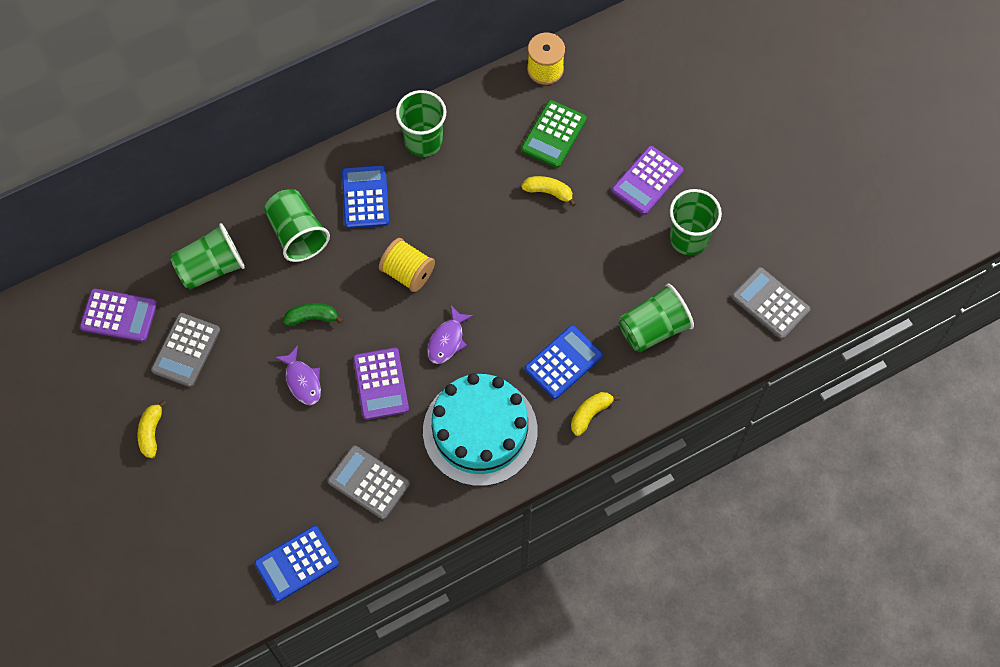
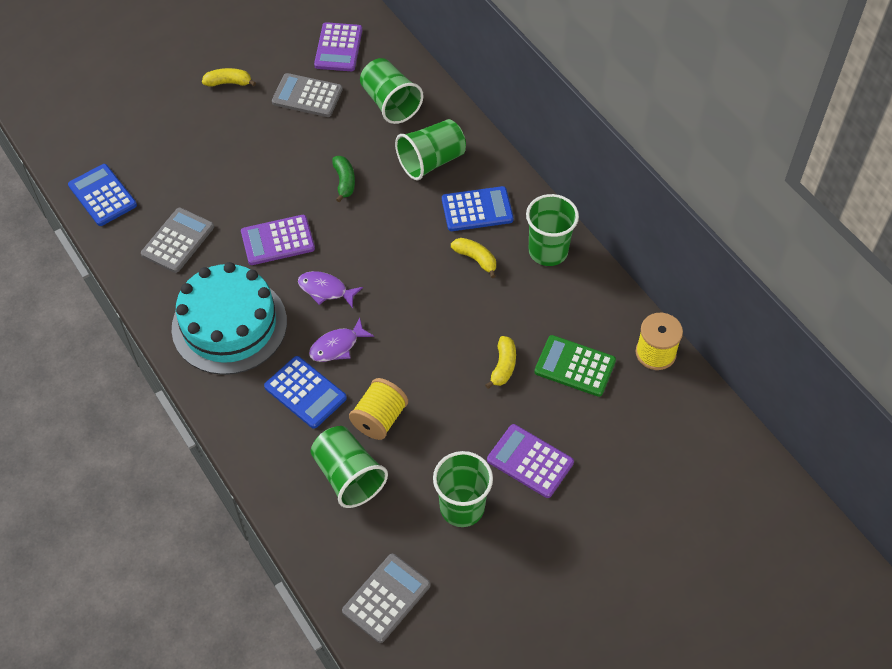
camera: 85 degrees right, 10 degrees down
(302, 381) = (279, 181): purple fish -> purple fish (337, 346)
(408, 273) = (397, 251): yellow spool -> yellow spool (379, 419)
(590, 414) = (248, 420): yellow banana -> yellow banana (475, 259)

